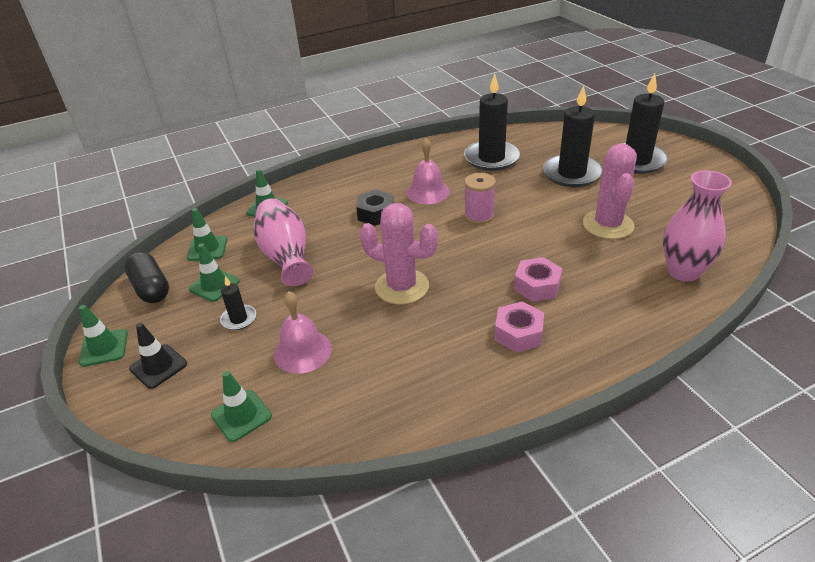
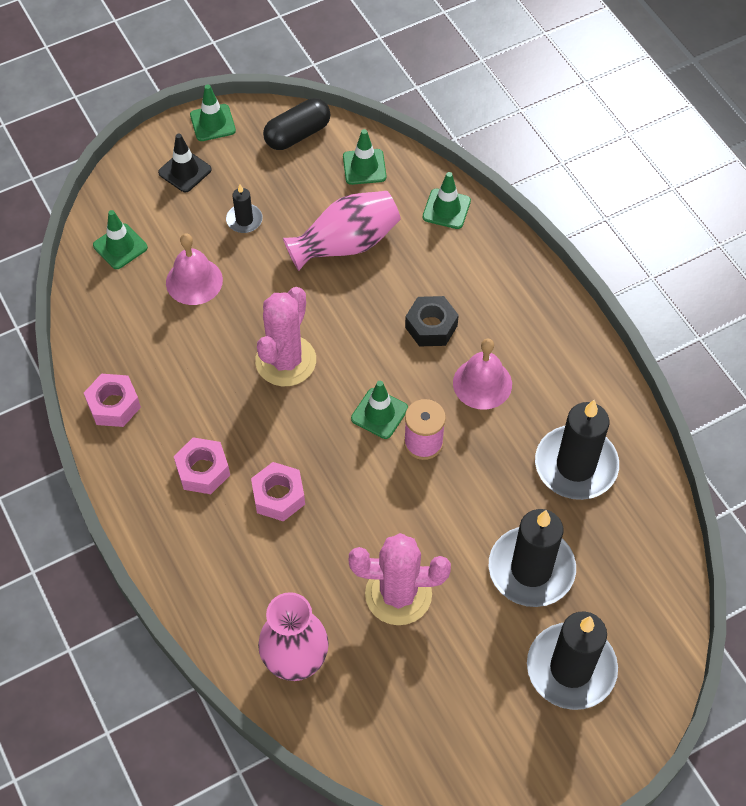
camera: 85 degrees right, 20 degrees up
(214, 285) = (299, 188): green traffic cone -> green traffic cone (379, 413)
(449, 406) = (114, 405): none -> pink nut

